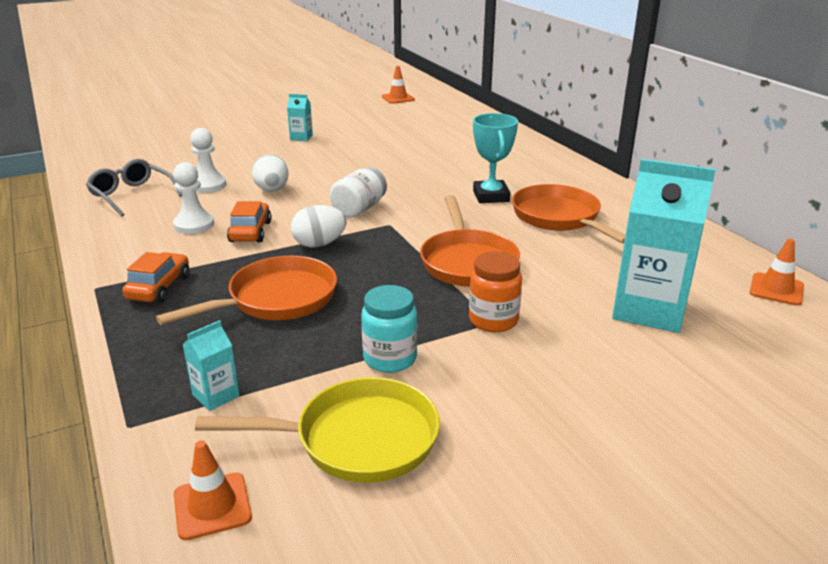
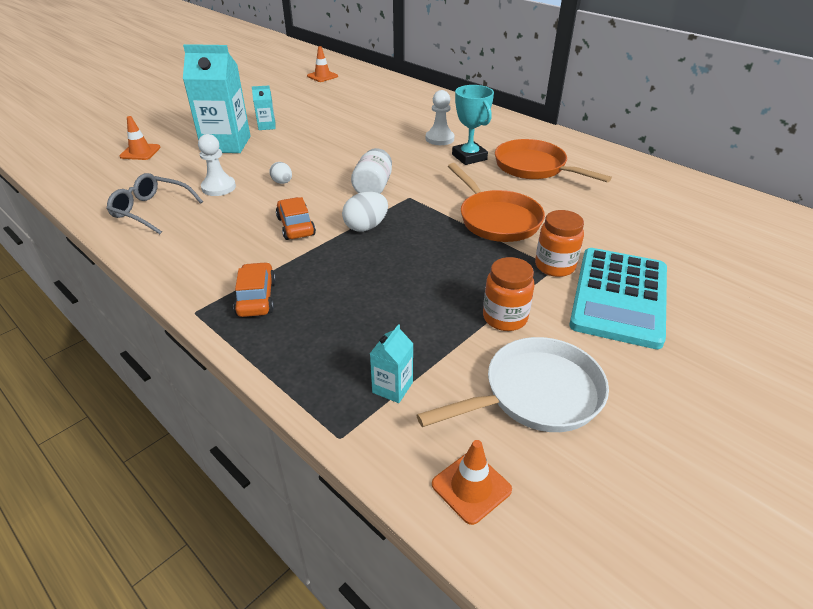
camera: 20 degrees left, 10 degrees up
(194, 225) = (238, 229): white pawn -> white pawn (439, 139)
(272, 190) = (282, 182): white egg -> white egg, size x0.64
(276, 299) = (371, 286): orange pan -> none
(357, 439) = (535, 394): yellow pan -> white pan
(390, 358) = (505, 318): turquoise jar -> orange jar
(543, 367) = (619, 297): none -> turquoise calculator
(649, 310) = (653, 233): turquoise carton -> turquoise carton (226, 144)
(776, 289) = (719, 199): orange traffic cone -> orange traffic cone (140, 152)

